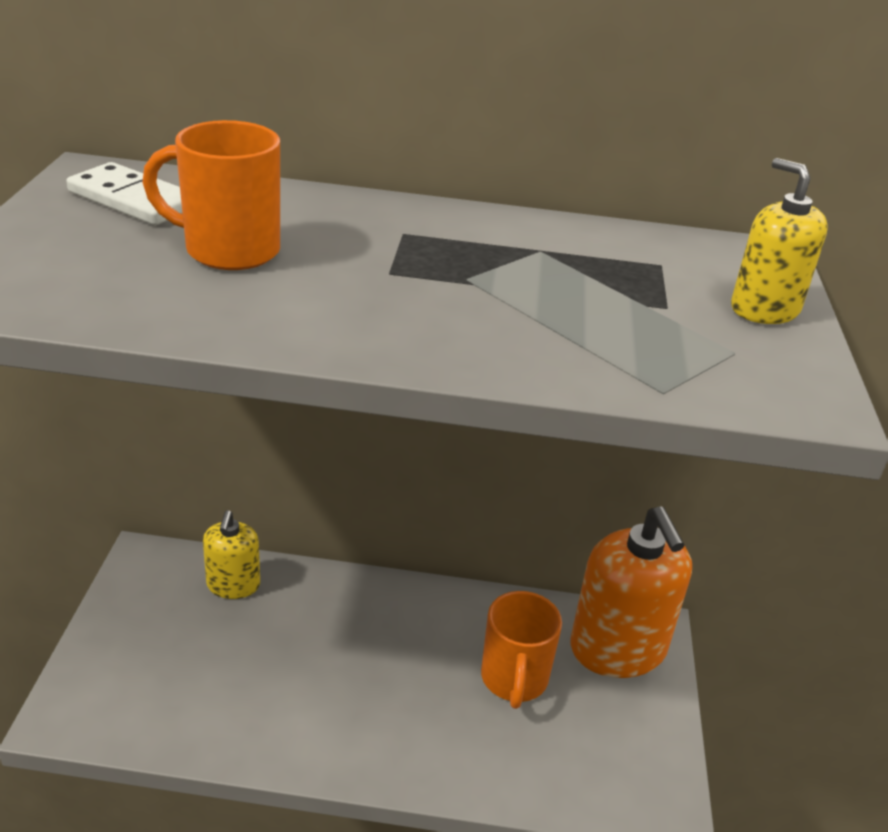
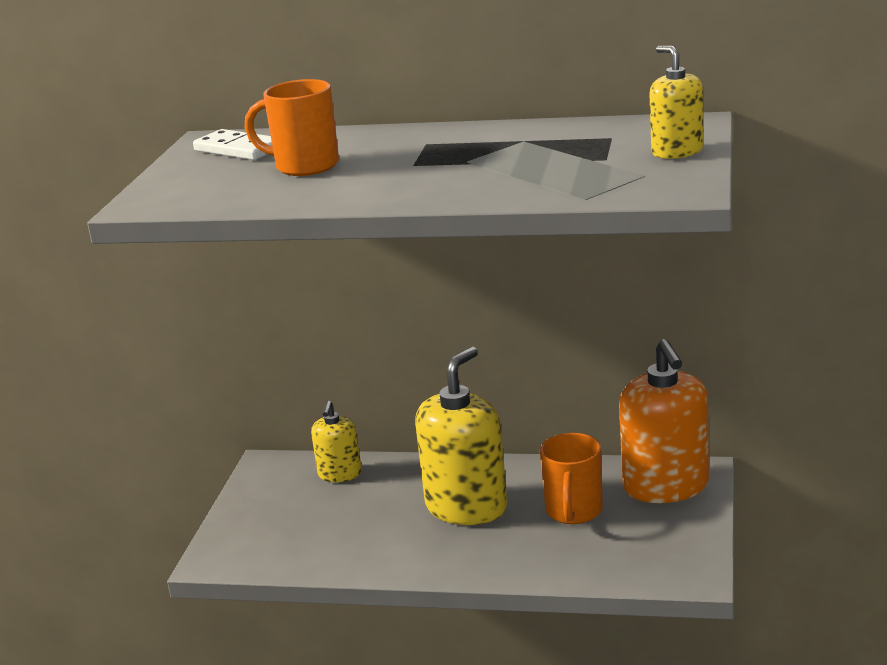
camera: 10 degrees right, 10 degrees down
(386, 657) = (466, 507): none -> yellow soap dispenser

